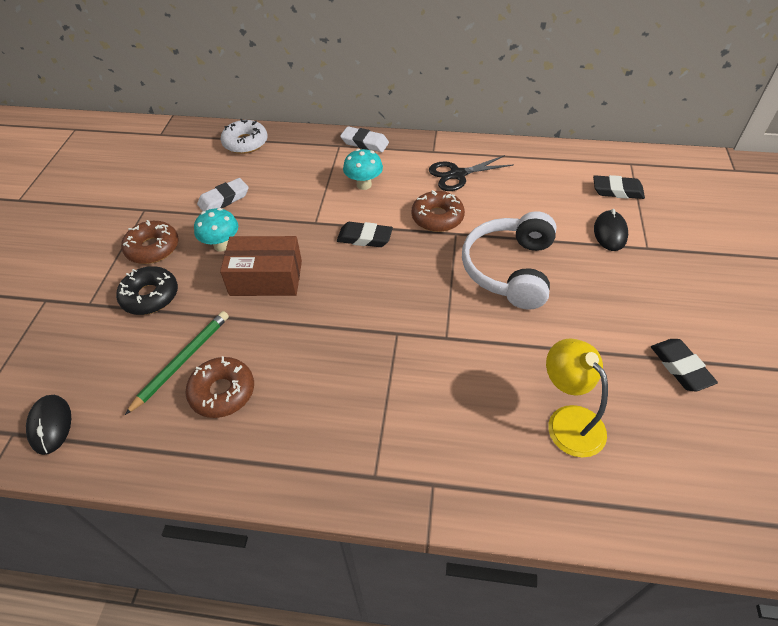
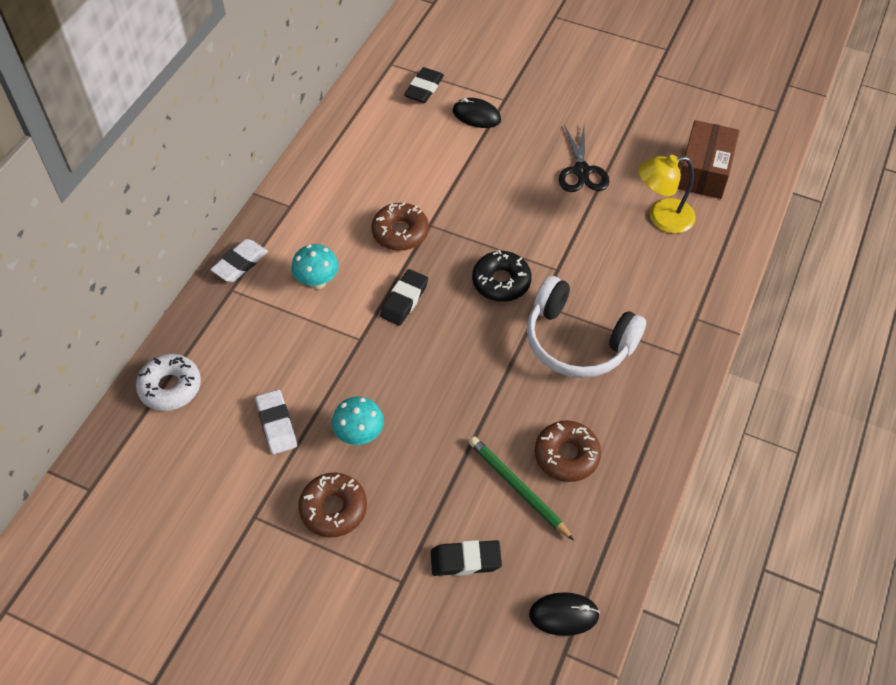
camera: 75 degrees left, 5 degrees up
(150, 296) = (414, 514): black donut -> black donut (501, 282)
(266, 278) = (428, 398): brown box -> brown box (704, 171)
(457, 175) = (341, 197): black scissors -> black scissors (582, 171)
(509, 269) = (493, 200): white headphones -> white headphones (577, 341)
(680, 367) = (633, 134): black eraser -> black eraser (465, 560)

